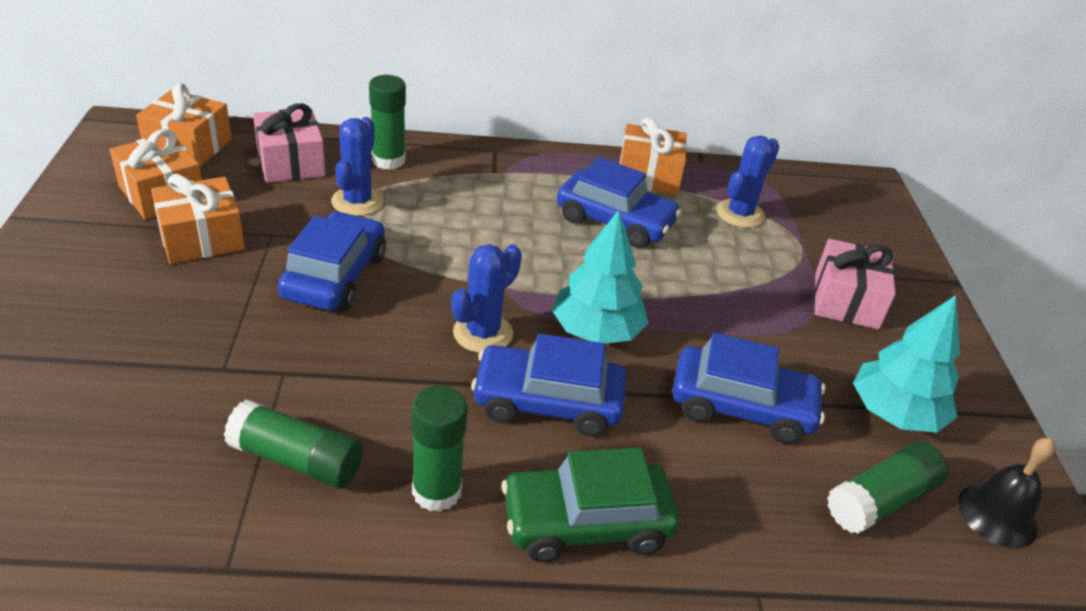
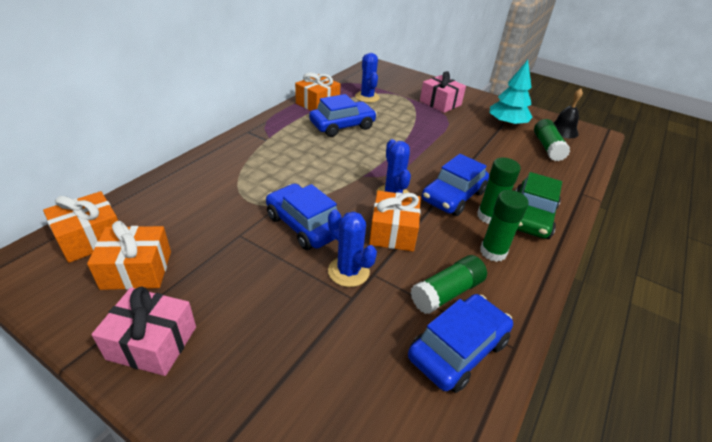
camera: 55 degrees left, 0 degrees up
(201, 238) = (211, 267): orange gift -> orange gift (393, 232)
(291, 162) = (171, 201): pink gift -> pink gift (152, 343)
(357, 201) = (242, 191): blue cactus -> blue cactus (348, 271)
(388, 160) = (215, 166): green glue stick -> green glue stick (489, 216)
(596, 331) = (415, 164): turquoise tree -> none
(742, 406) = (484, 151): blue car -> blue car (457, 349)

